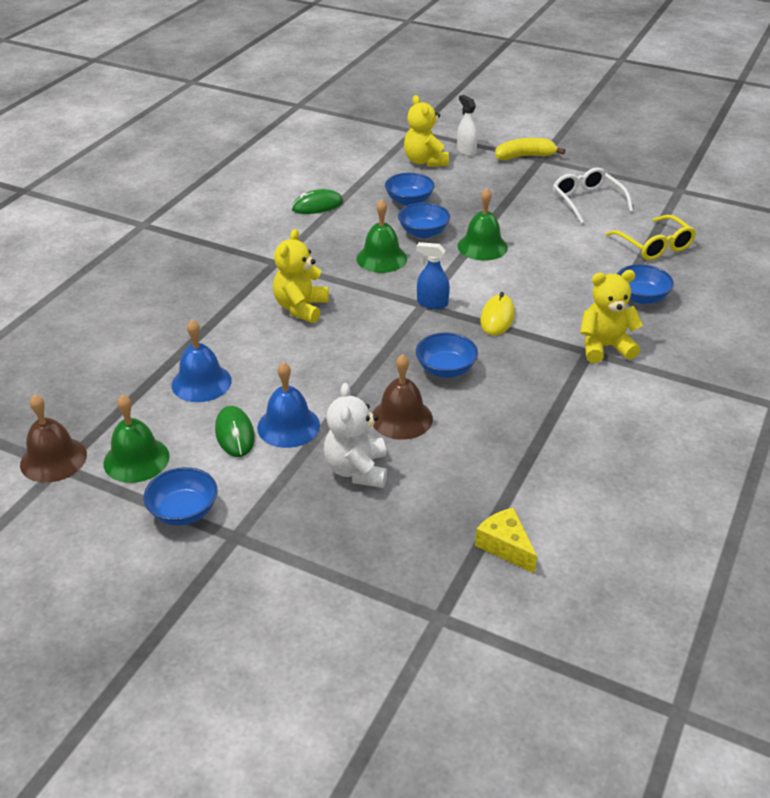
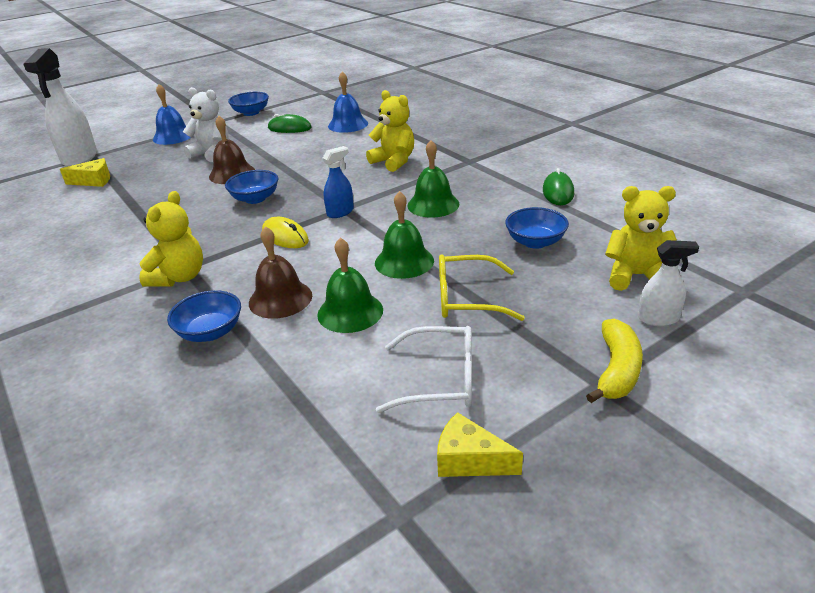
camera: 120 degrees right, 5 degrees down
(53, 459) = (330, 91): brown bell -> brown bell (280, 299)
(136, 459) = (304, 106): green bell -> green bell (350, 312)
(288, 426) = (275, 142): blue bell -> blue bell (173, 136)
(423, 232) = (461, 235): blue bowl -> none
(455, 627) = (79, 158): none -> white spray bottle
(630, 181) = (469, 460): none -> yellow cheese
(654, 246) = (282, 393): yellow glasses -> yellow glasses (467, 298)

